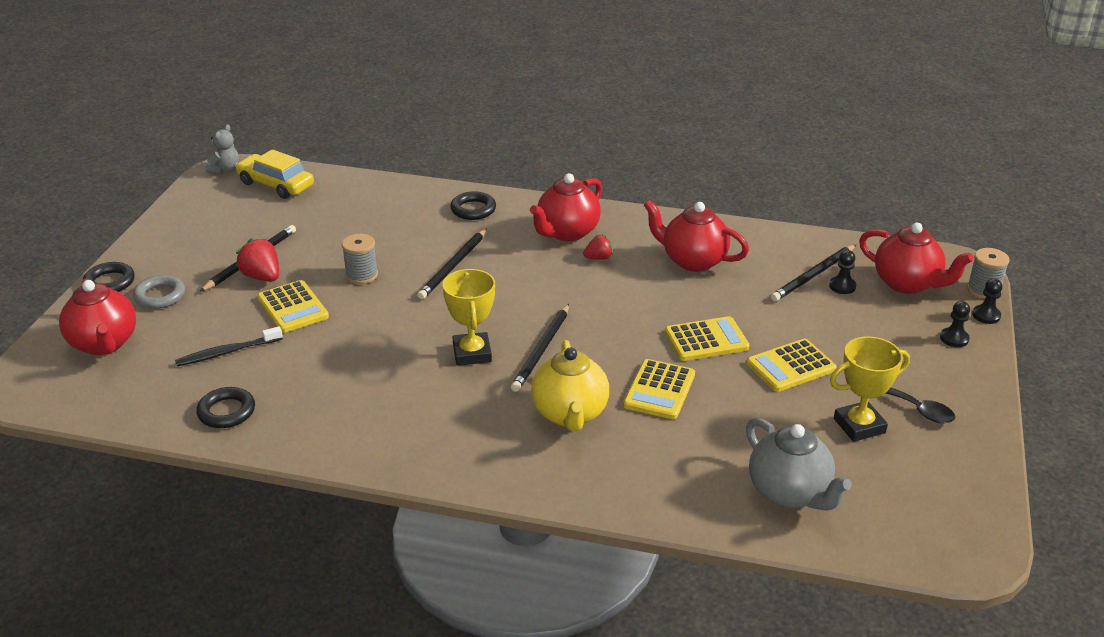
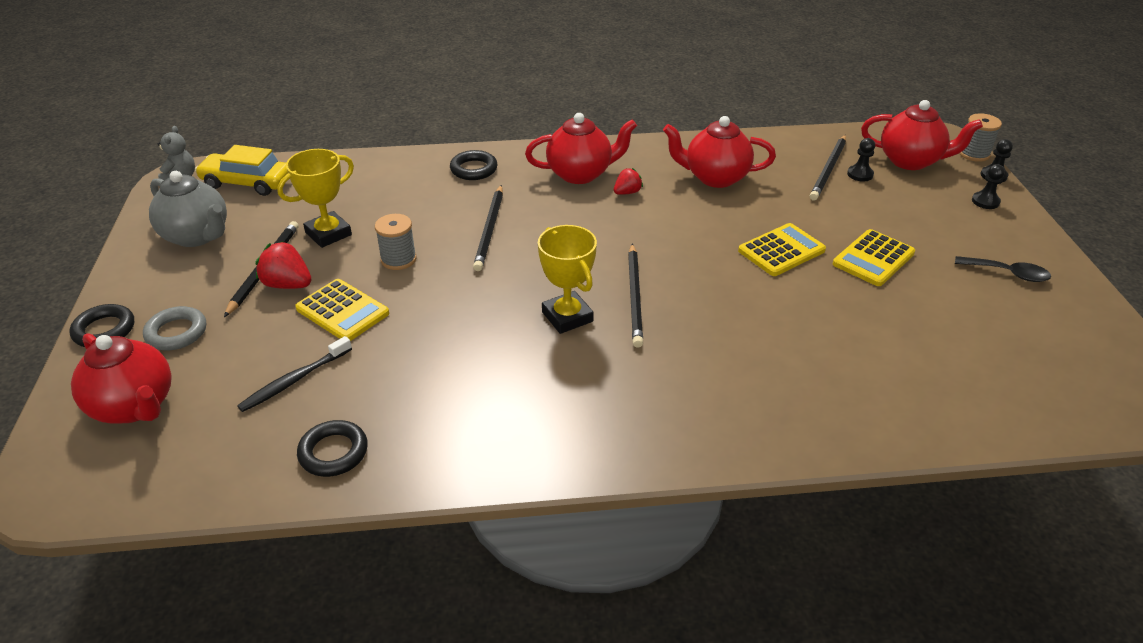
camera: 20 degrees left, 5 degrees up
(567, 232) = (580, 174): red teapot -> red teapot turned 120 degrees counterclockwise
(570, 414) = (708, 358): yellow teapot -> none
(659, 390) = (775, 311): yellow calculator -> none
(790, 493) = (967, 385): grey teapot -> grey teapot (197, 236)
(859, 426) = (974, 301): yellow trophy -> yellow trophy (328, 234)

